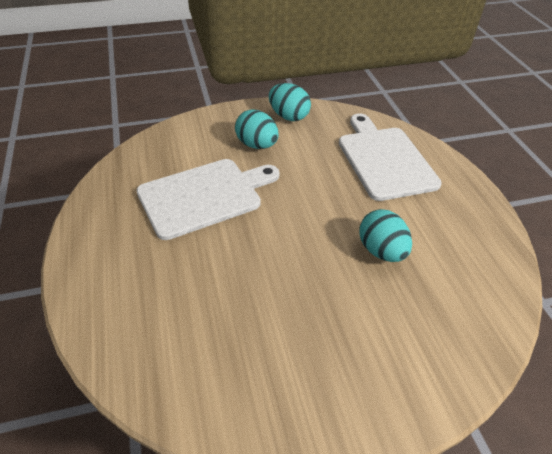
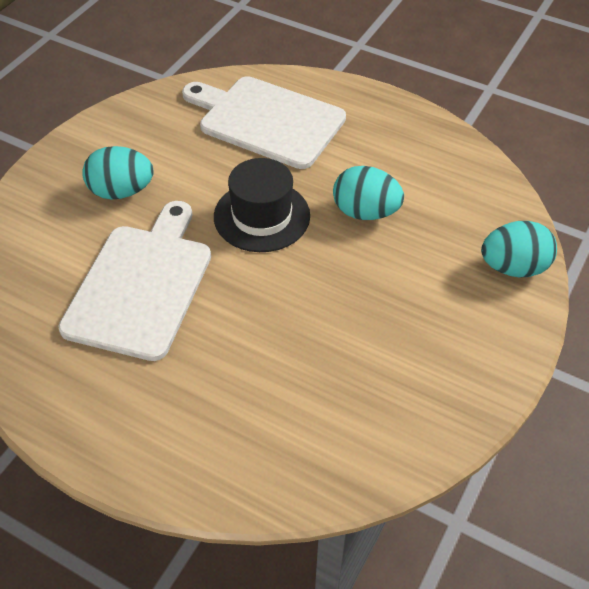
camera: 45 degrees left, 5 degrees up
(288, 116) = (112, 135): turquoise egg -> turquoise egg (513, 267)
(313, 207) = (262, 216): none -> black hat

